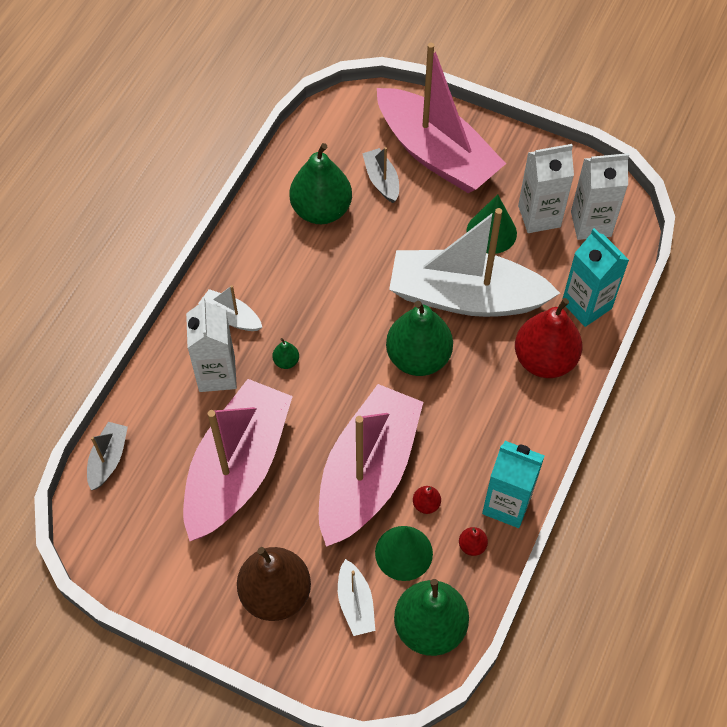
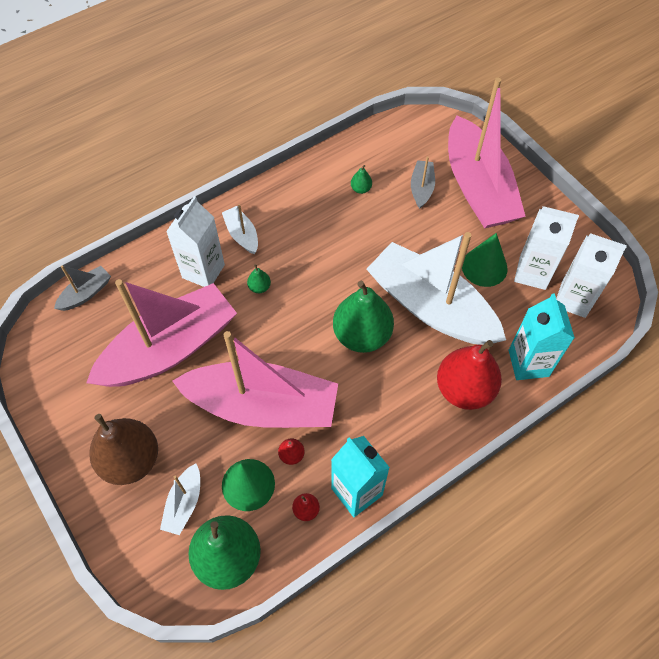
camera: 30 degrees right, 0 degrees up
(321, 210) = (361, 189): green pear -> green pear, size x0.40
(367, 474) = (262, 405): pink boat -> pink boat turned 45 degrees clockwise

